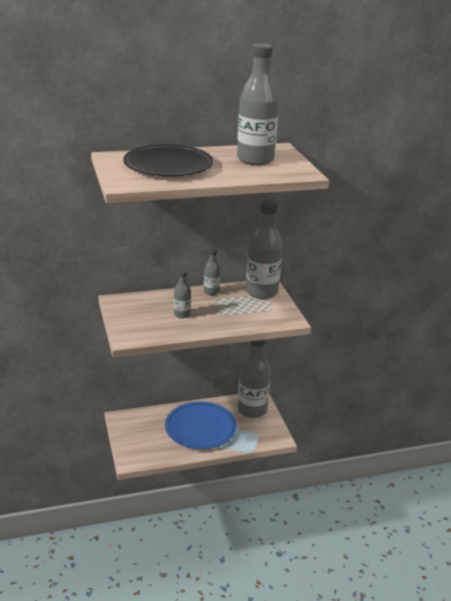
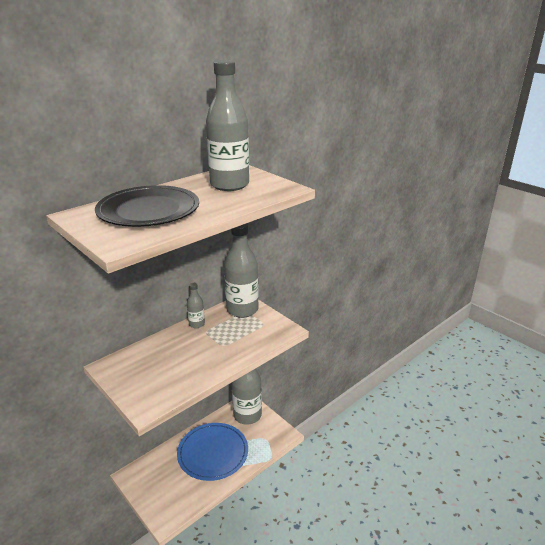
camera: 25 degrees left, 0 degrees up
(182, 314) = (185, 359): grey bottle -> none

